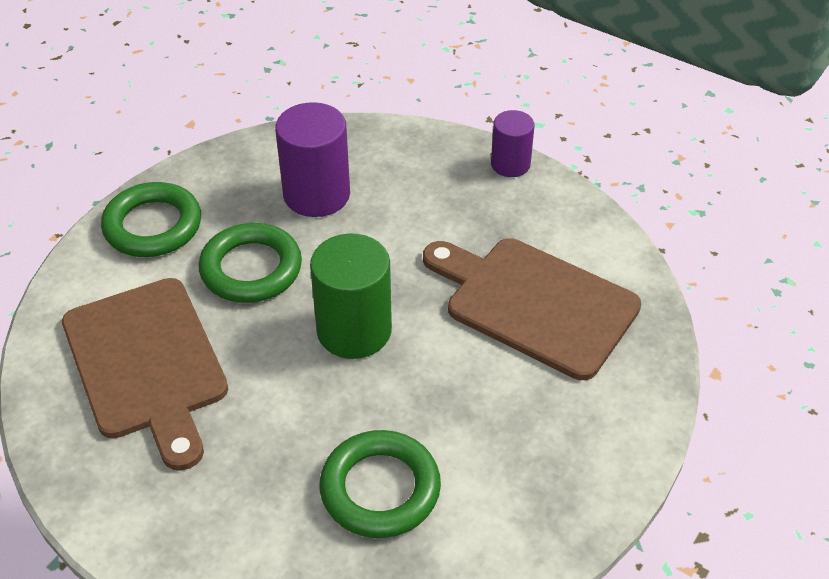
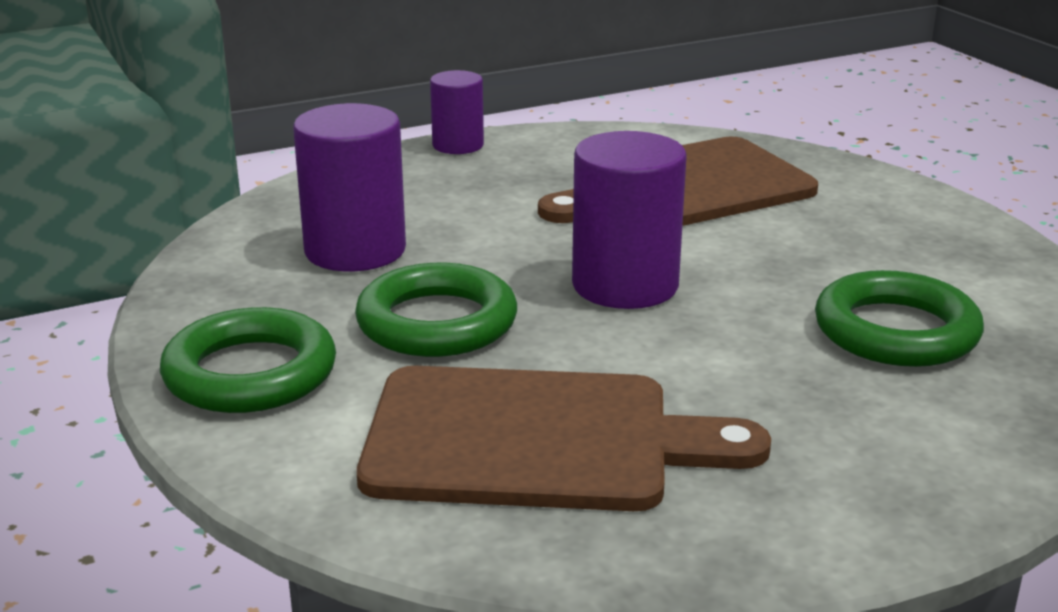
camera: 60 degrees left, 20 degrees down
(354, 331) = (625, 285): green cylinder -> purple cylinder

